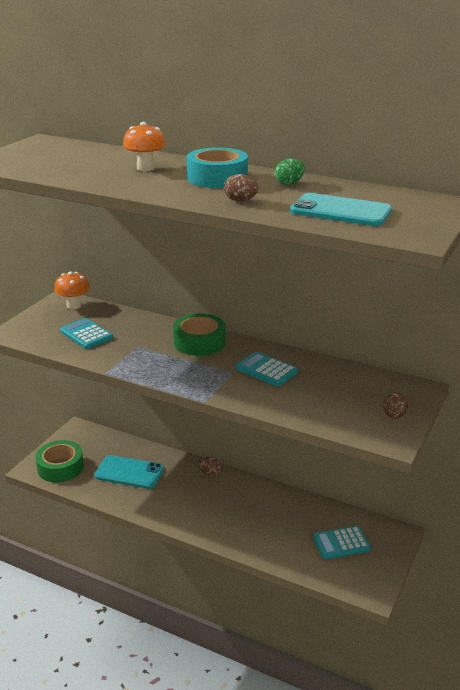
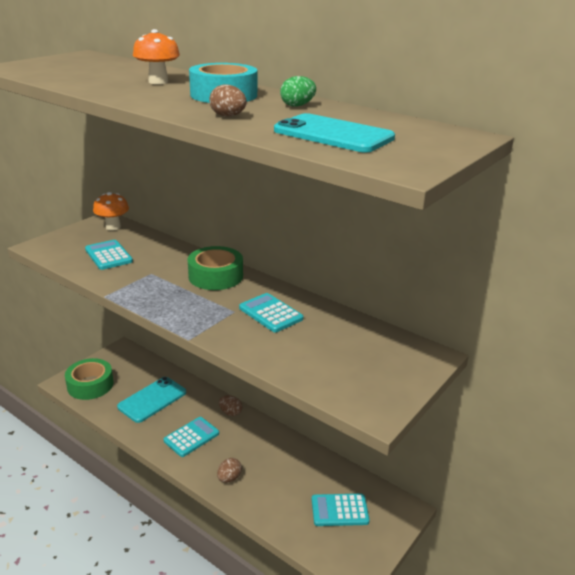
camera: 10 degrees right, 0 degrees up
(129, 472) = (152, 400): turquoise phone -> turquoise phone turned 75 degrees counterclockwise
(181, 501) = (191, 437): none -> turquoise calculator
(394, 416) = (390, 383): brown egg -> brown egg (229, 478)

